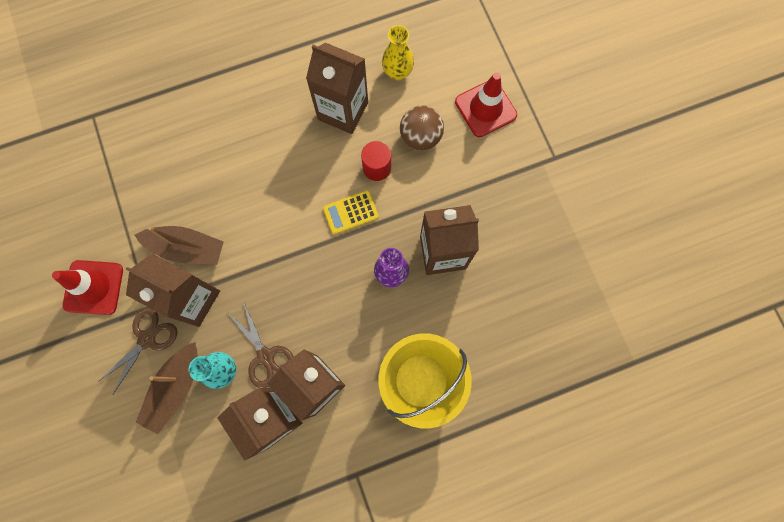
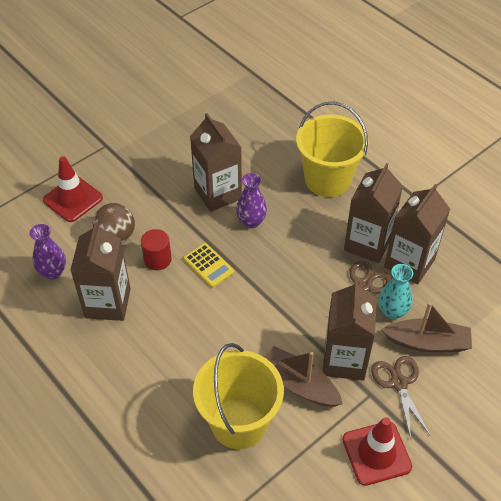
camera: 110 degrees left, 25 degrees down
(147, 339) = (399, 383): brown scissors -> brown scissors turned 60 degrees clockwise
(174, 184) = (239, 422): none -> yellow bucket
(187, 248) = (299, 384): brown boat -> brown boat turned 45 degrees counterclockwise
(397, 72) = (53, 272): yellow vase -> purple vase

